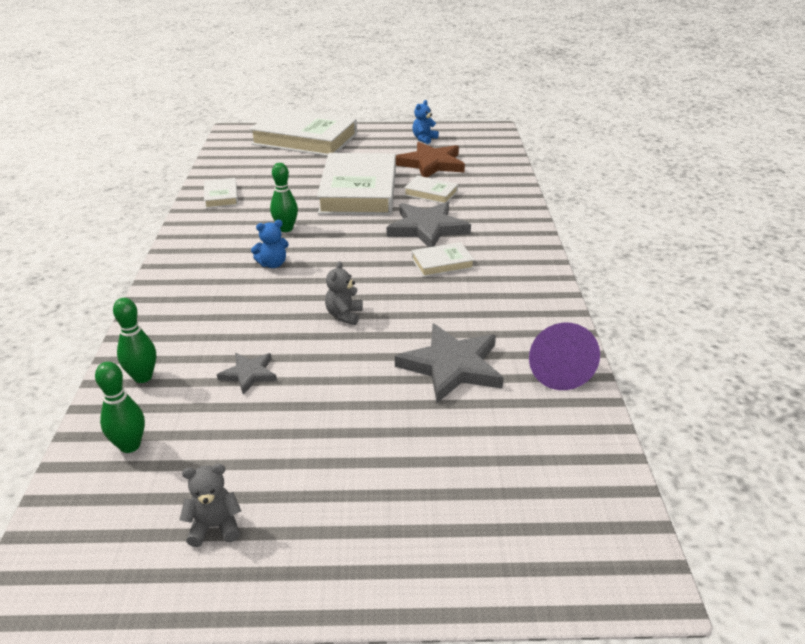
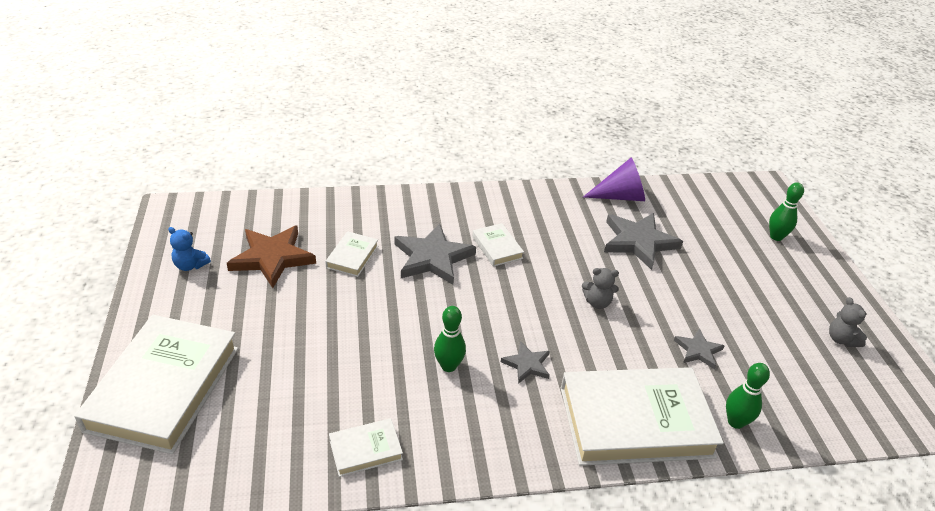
camera: 100 degrees left, 5 degrees up
(130, 445) = (809, 405): green bowling pin -> green bowling pin (776, 237)
(273, 264) = (527, 364): blue teddy bear -> grey star
(358, 191) = (347, 314): white book -> white book (635, 422)

